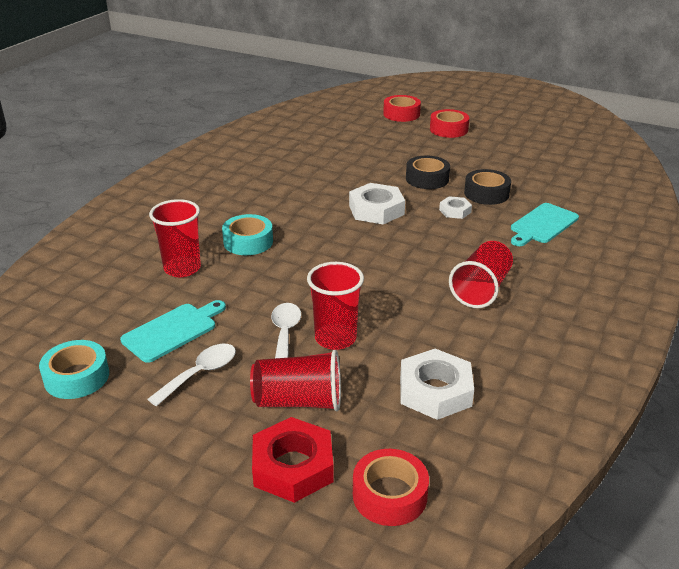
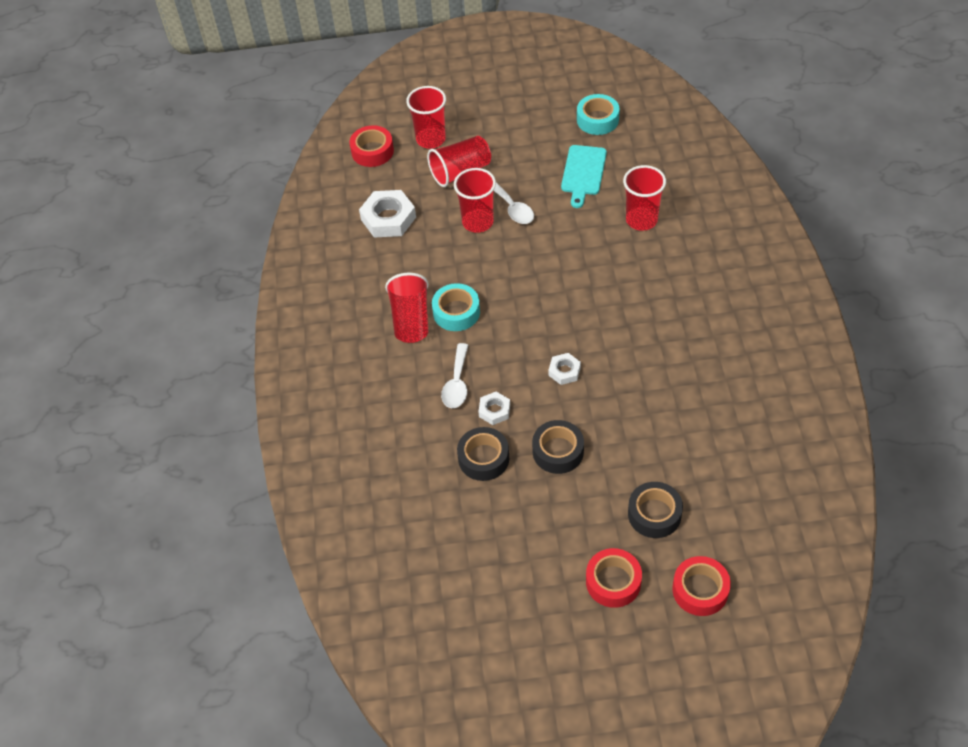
camera: 150 degrees right, 20 degrees up
(200, 373) = (533, 157): white spoon -> white spoon (457, 383)
(248, 242) = (627, 271): turquoise tape -> turquoise tape (456, 312)
(293, 466) = (431, 139): red nut -> red cup
(376, 210) = (564, 371): white nut -> white nut, size x0.55
(394, 140) = (654, 514): none -> black tape
(542, 225) = (404, 434): turquoise cutting board -> none

